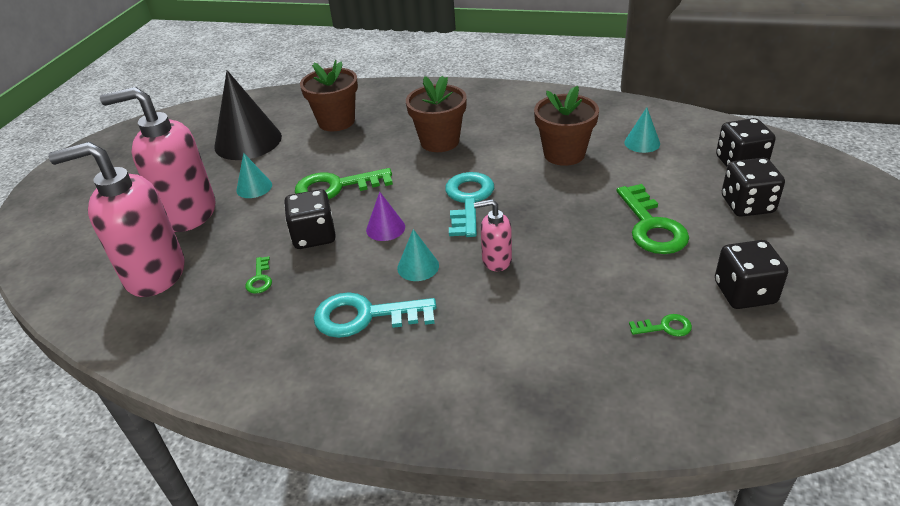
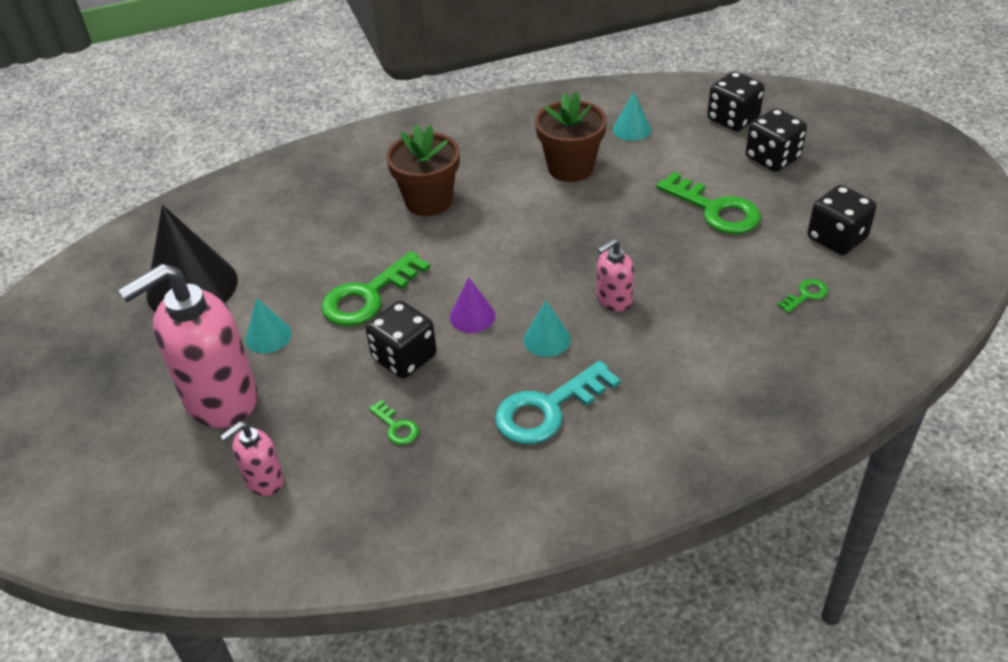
camera: 35 degrees left, 5 degrees up
(154, 274) = (264, 480): pink soap dispenser -> pink soap dispenser, size x0.48
(336, 121) = (280, 221): brown flower pot -> none
(468, 200) = (526, 252): turquoise key -> none

